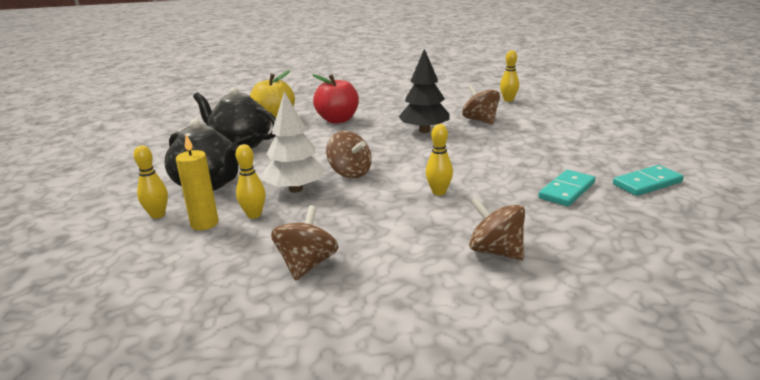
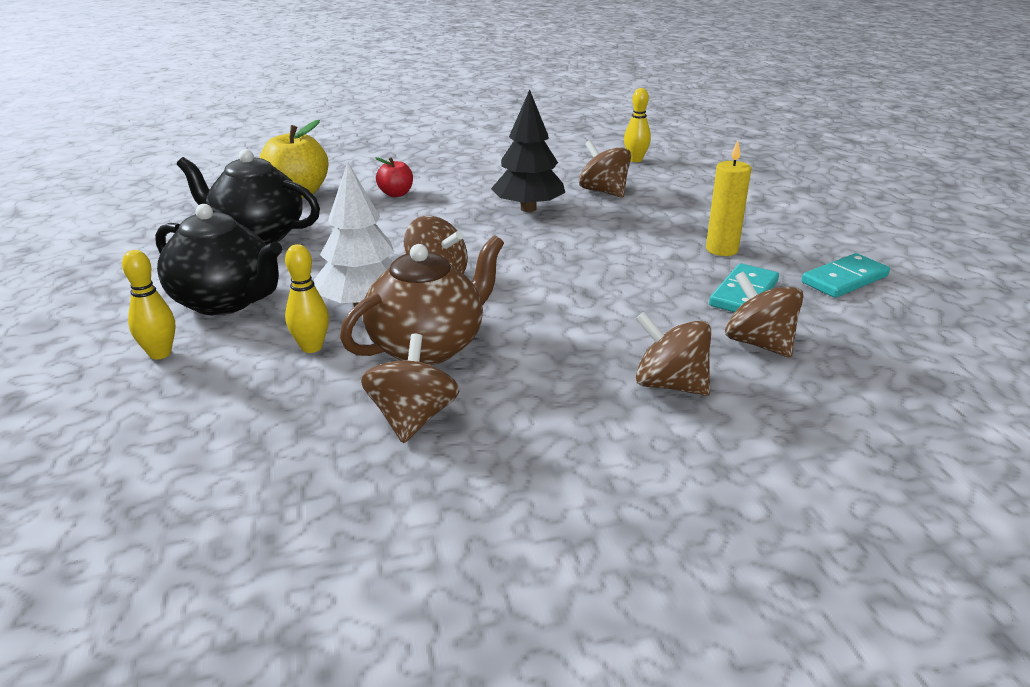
camera: 10 degrees left, 5 degrees up
(204, 223) = (239, 364): yellow candle -> yellow candle (721, 249)
(331, 217) = (428, 346): none -> brown teapot
(338, 120) = (396, 194): red apple -> red apple, size x0.55
(439, 192) = (572, 302): yellow bowling pin -> none
(570, 225) = (758, 343): none -> brown spinning top

